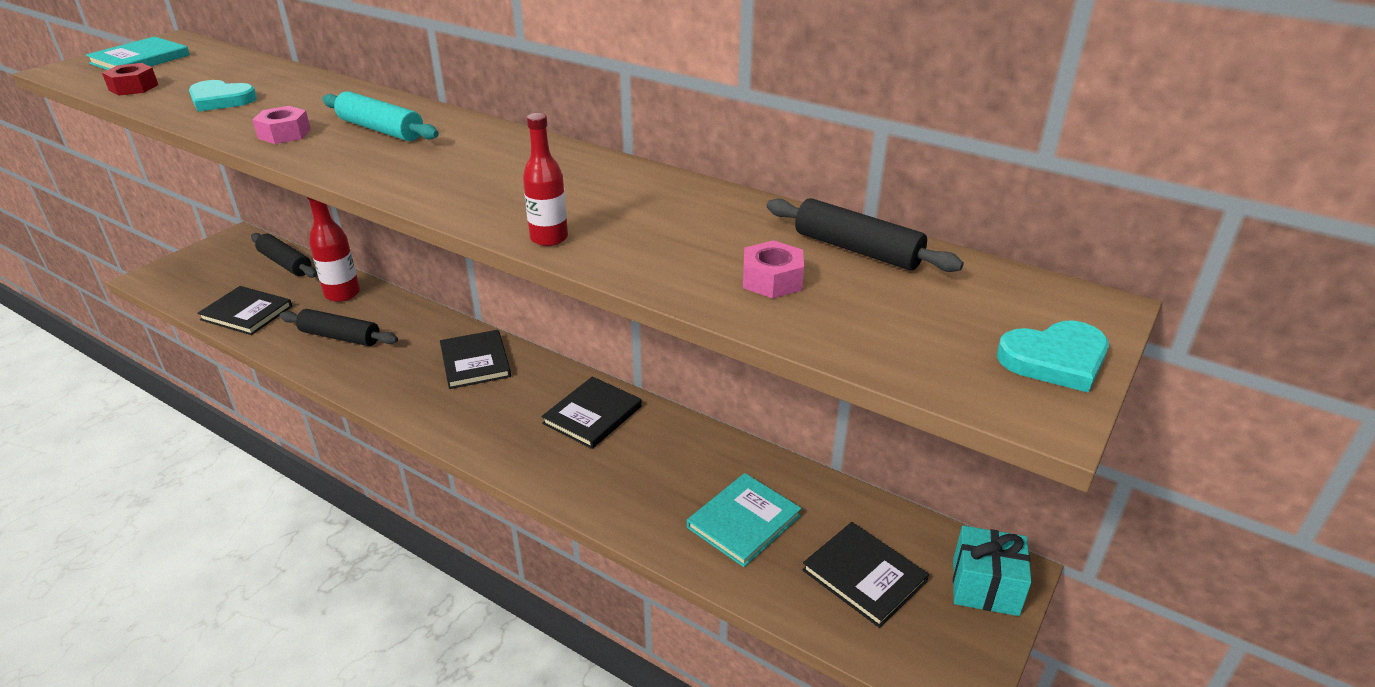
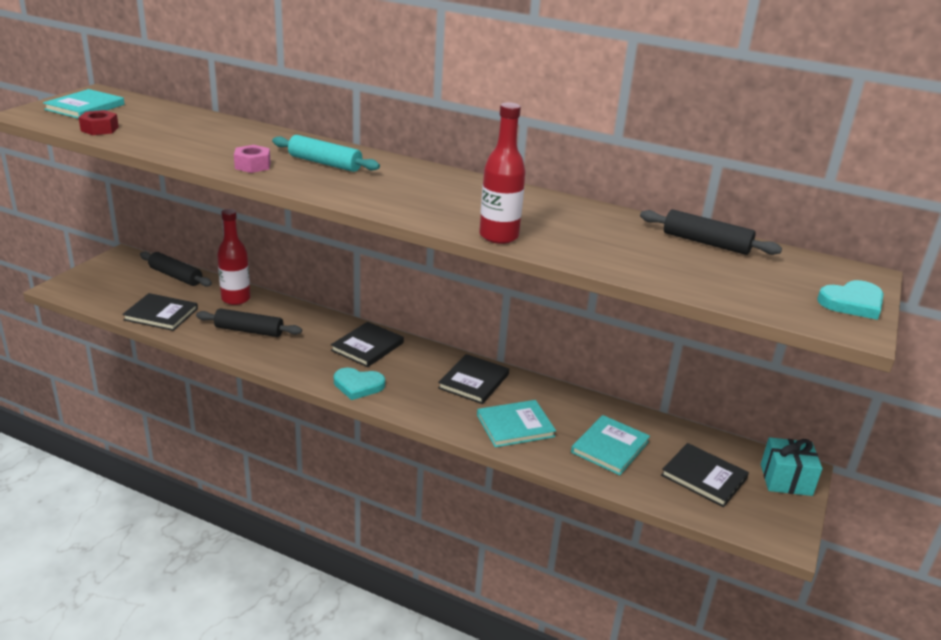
camera: 10 degrees left, 5 degrees down
(221, 100) = (180, 140): turquoise heart -> turquoise heart (358, 385)
(475, 362) = (367, 347): black book -> black book turned 60 degrees clockwise
(549, 238) = (498, 236): red bottle -> red bottle, size x1.50
(624, 483) = (515, 426): none -> turquoise book
(772, 280) = (661, 261): pink nut -> none

